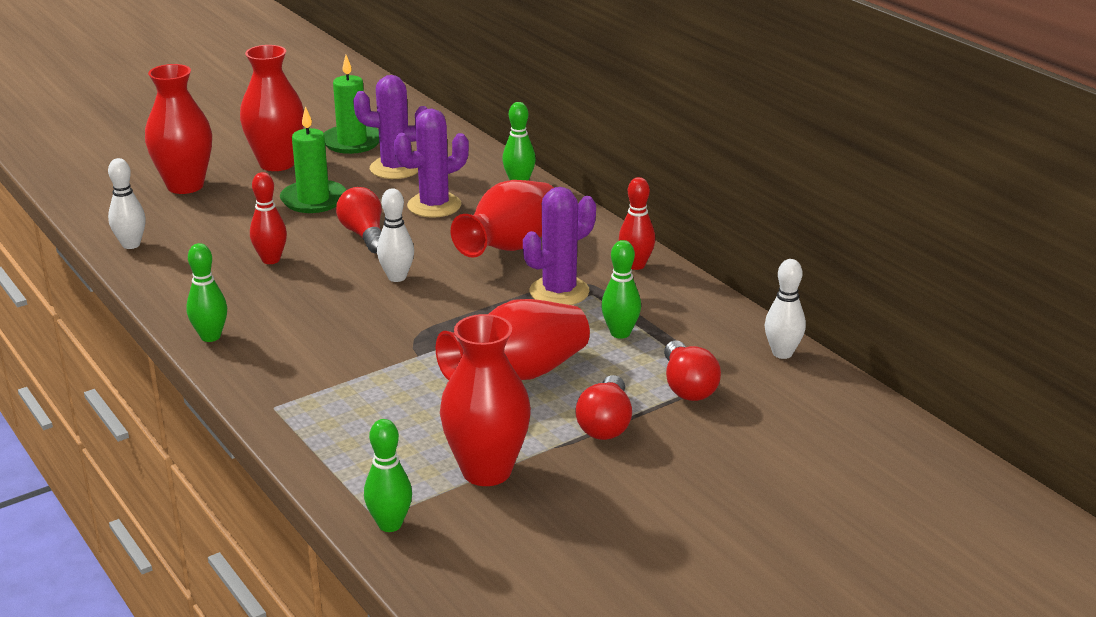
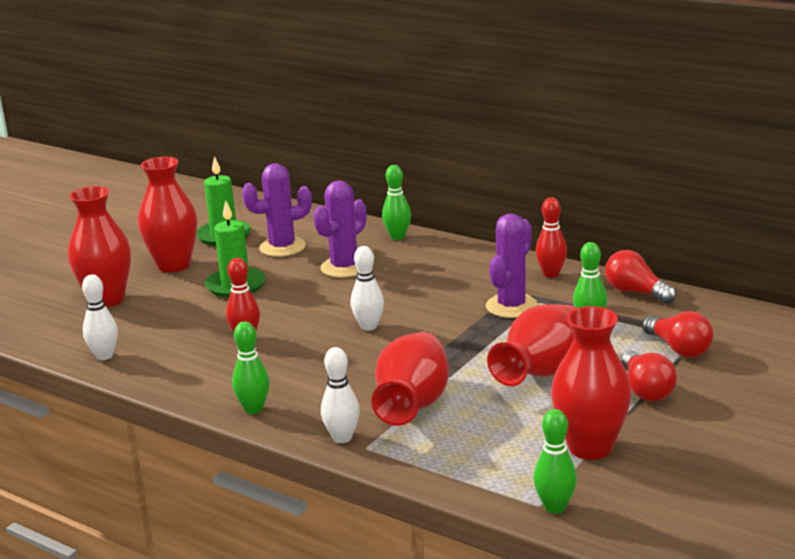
camera: 20 degrees left, 5 degrees down
(364, 235) = (308, 302): red light bulb -> red light bulb (636, 292)
(510, 247) = (439, 284): red vase -> red vase (412, 405)
(782, 353) = (722, 309): white bowling pin -> white bowling pin (342, 438)

